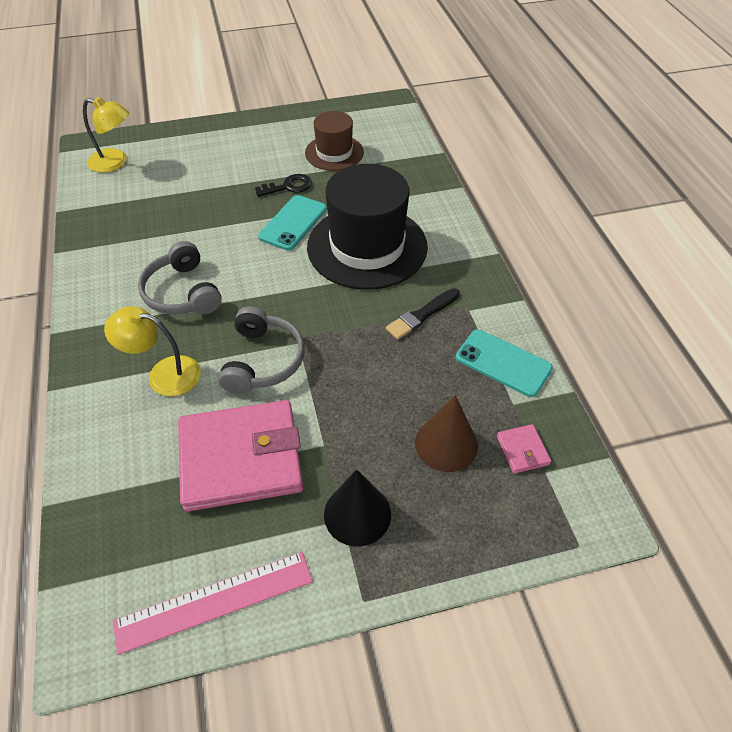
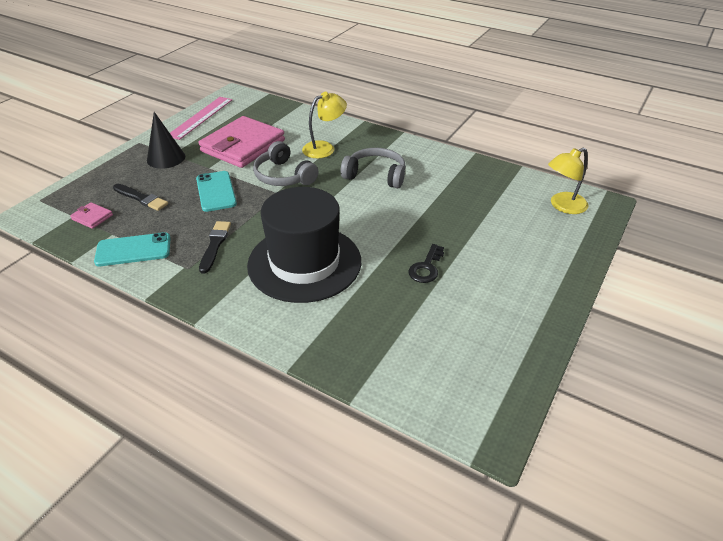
camera: 135 degrees right, 10 degrees down
(293, 223) = (379, 245): turquoise phone -> turquoise phone (216, 191)
(334, 153) = (443, 322): brown hat -> none
(446, 444) = (141, 198): brown cone -> black brush

